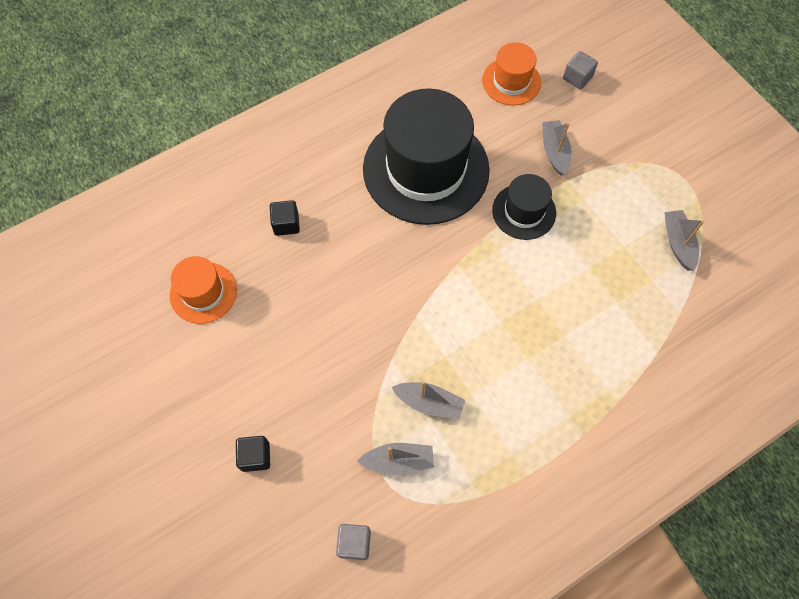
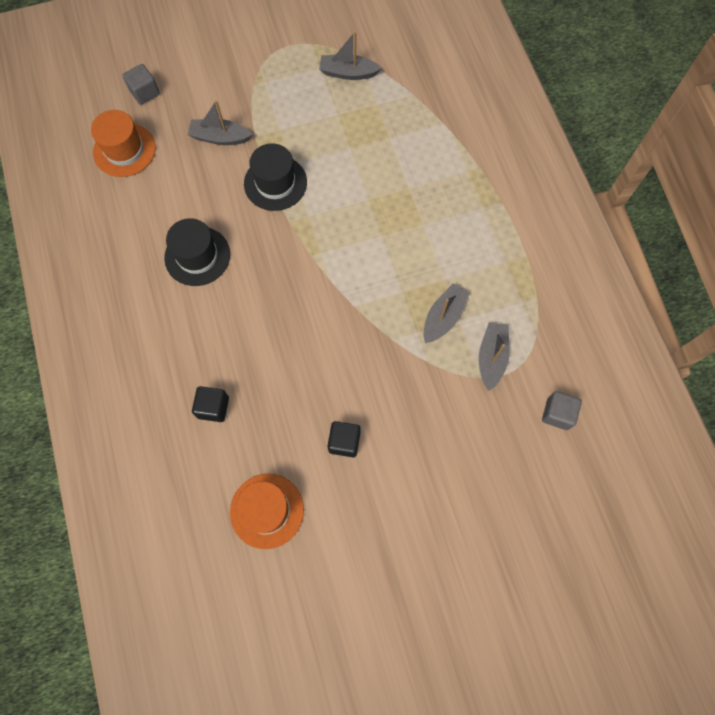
camera: 75 degrees left, 5 degrees up
(255, 456) = (458, 488): black cube -> black cube (344, 442)
(426, 169) = (197, 256): black hat -> black hat, size x0.49

